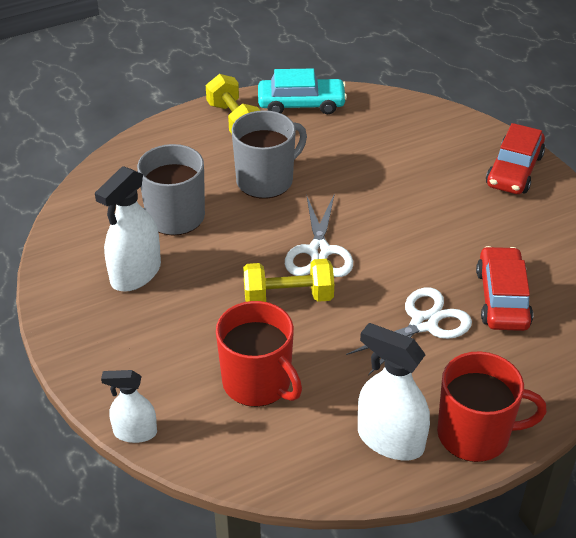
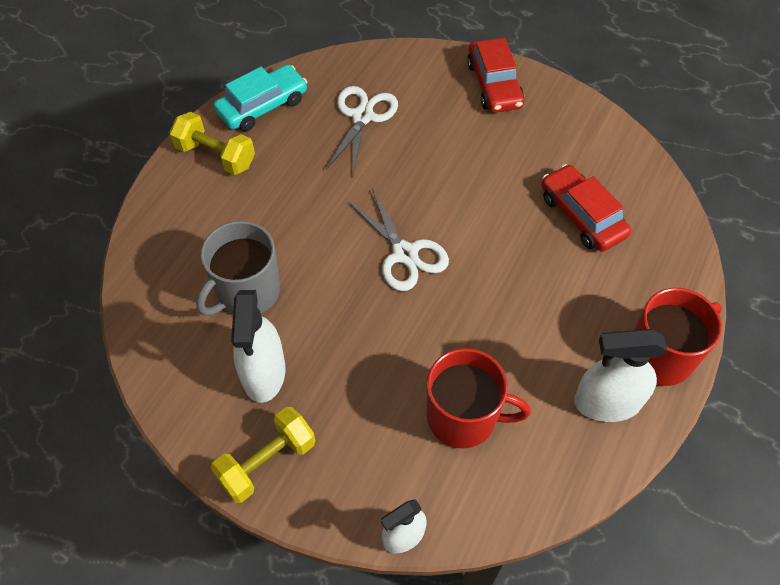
camera: 35 degrees left, 15 degrees up
(266, 180) = (299, 205): grey mug -> none
(288, 297) = (417, 316): yellow dumbbell -> yellow dumbbell (267, 462)
(424, 323) = (544, 275): white scissors -> white scissors (362, 116)

